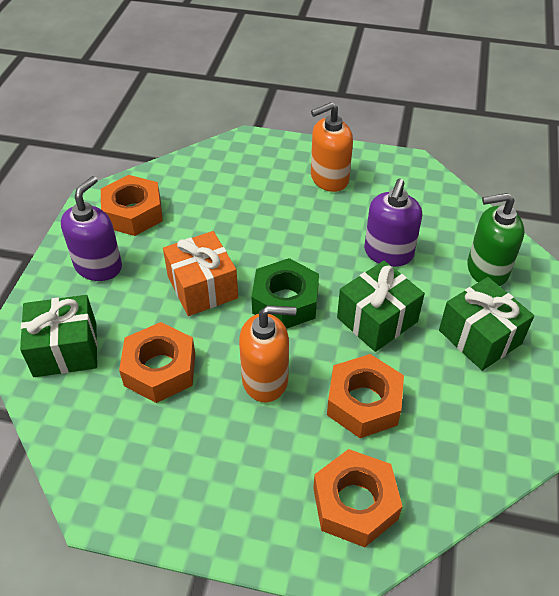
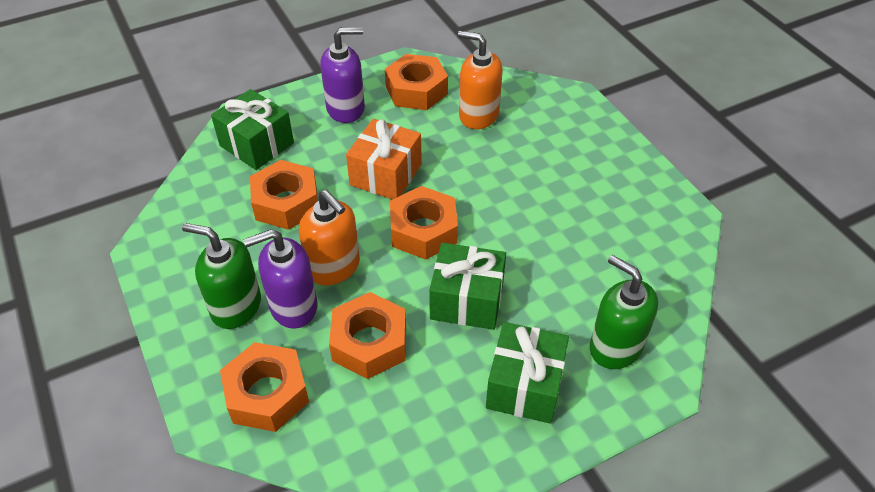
camera: 50 degrees right, 0 degrees up
(240, 474) = (236, 306): none -> green soap dispenser
(285, 301) = (423, 230): green nut -> orange nut
(329, 178) = (595, 172): orange soap dispenser -> orange soap dispenser (478, 115)
(388, 253) = (552, 264): purple soap dispenser -> purple soap dispenser (293, 306)

